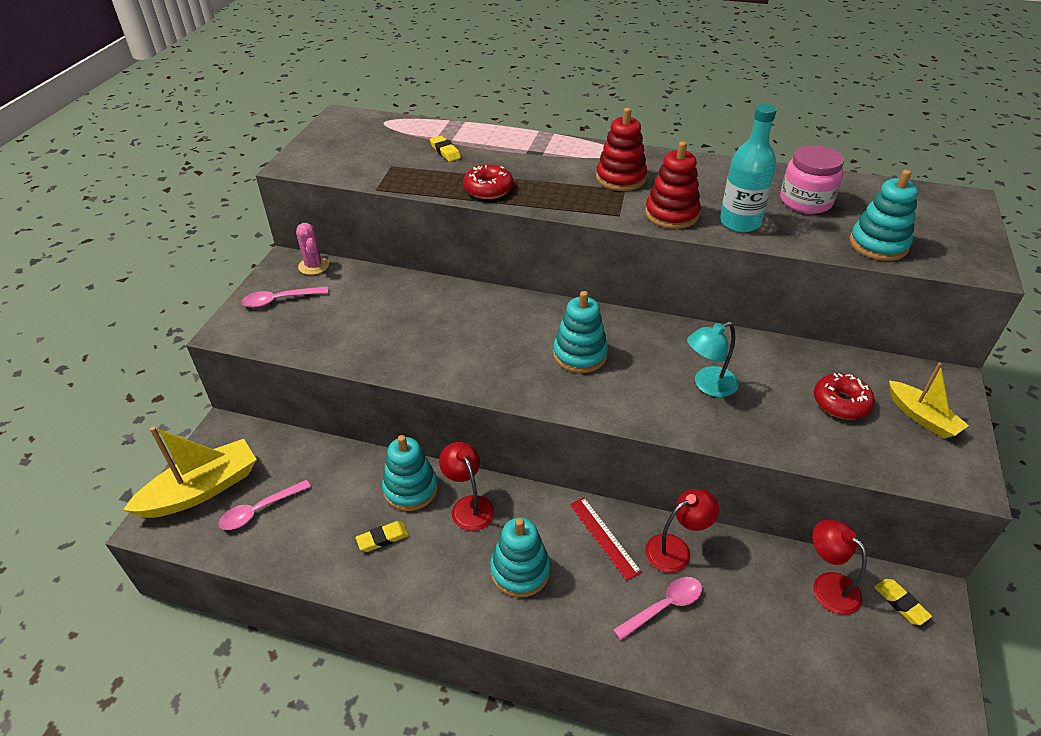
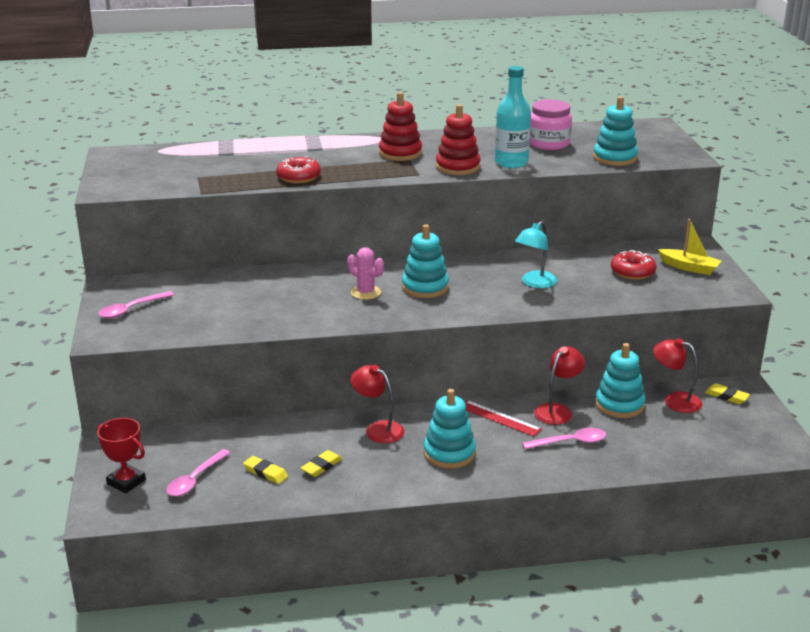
camera: 25 degrees left, 15 degrees down
(201, 489) = (126, 482): yellow boat -> red trophy
(313, 266) = (140, 282): pink cactus -> pink cactus (366, 292)
(410, 489) = (320, 432): turquoise stacking toy -> turquoise stacking toy (619, 405)
(445, 151) = (236, 160): yellow eraser -> yellow eraser (265, 473)
(664, 606) = (570, 442): pink spoon -> pink spoon turned 45 degrees clockwise

